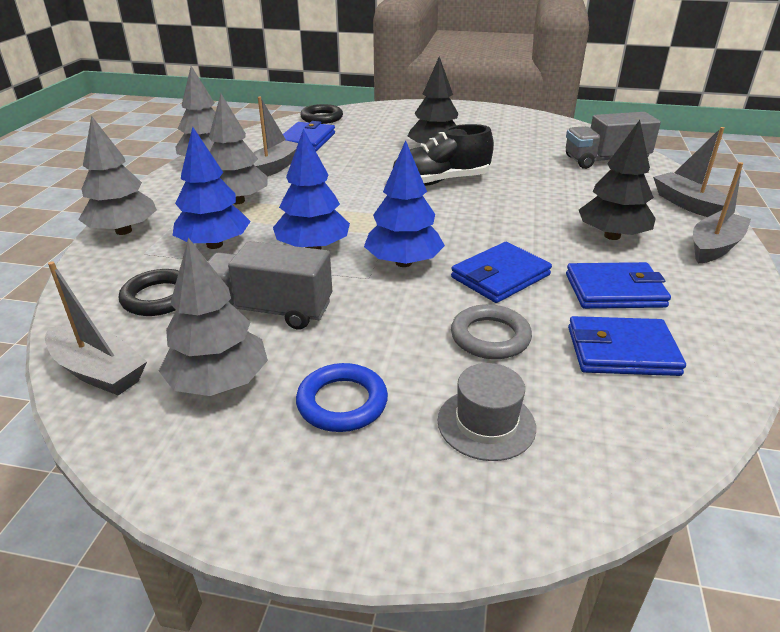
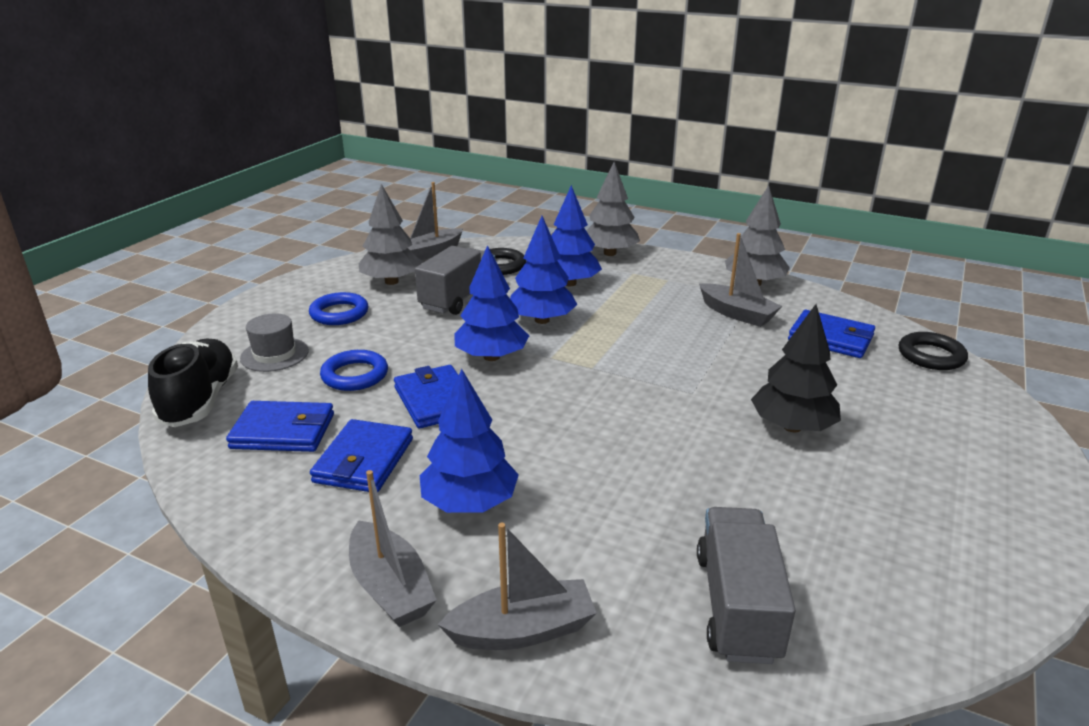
camera: 105 degrees right, 5 degrees down
(237, 201) = (654, 294): grey tree -> none
(440, 181) = (675, 410): black shoe -> black shoe (200, 400)
(490, 337) = (355, 375): grey ring -> blue ring
(612, 236) = (469, 503): black tree -> blue tree
(622, 351) = (283, 431): blue wallet -> blue wallet turned 75 degrees clockwise

